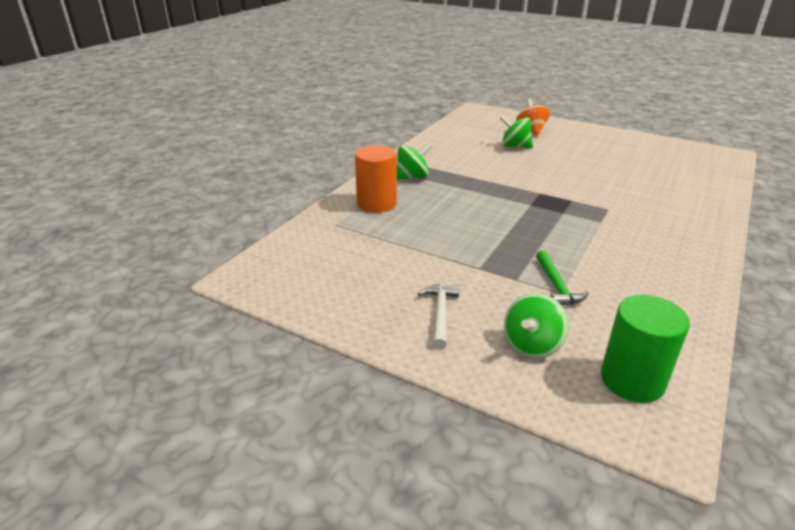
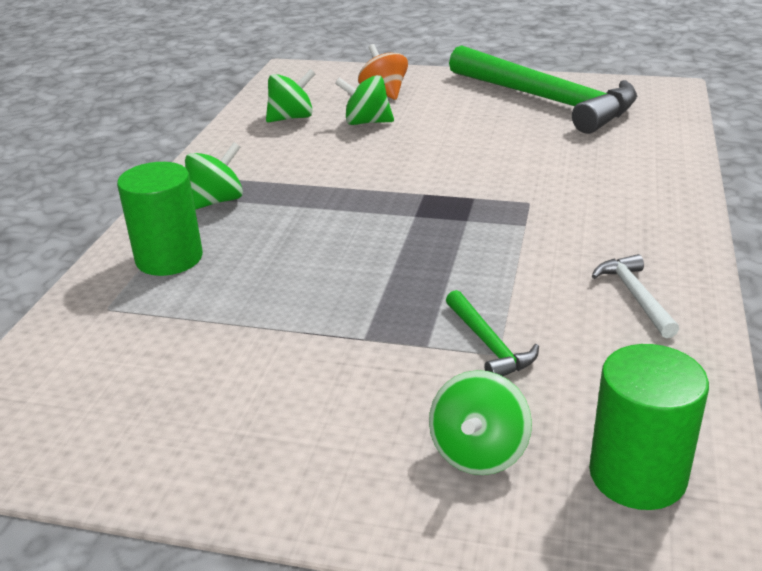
camera: 15 degrees left, 0 degrees up
(376, 203) = (169, 258): orange cylinder -> green cylinder
(440, 314) = (323, 432): white hammer -> white hammer (635, 296)
(469, 137) = (292, 118): none -> green spinning top
(638, 150) = (546, 100): none -> green hammer

